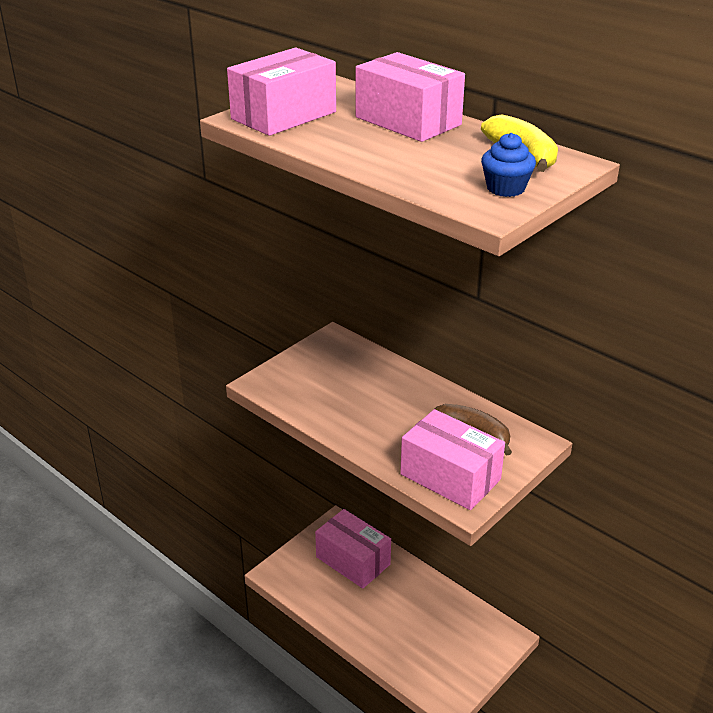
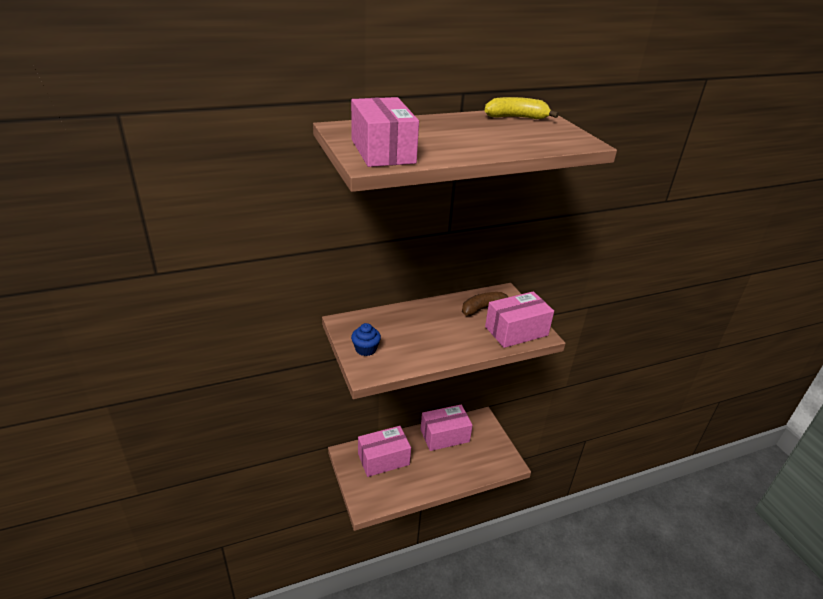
camera: 65 degrees left, 0 degrees up
(408, 121) = (436, 126): pink box -> pink box (444, 435)
(505, 188) = (558, 132): blue cupcake -> blue cupcake (365, 349)

